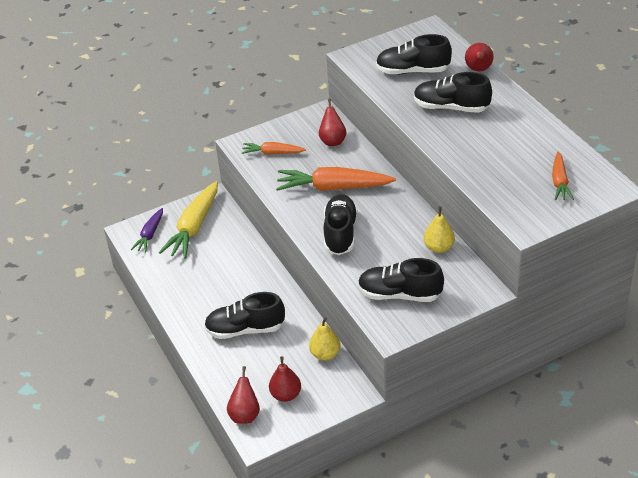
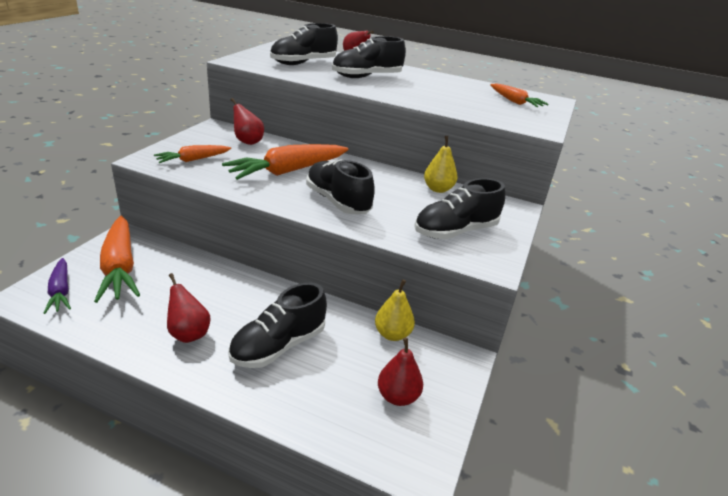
camera: 45 degrees left, 10 degrees down
(194, 227) = (120, 267): yellow carrot -> orange carrot
(245, 415) = (375, 447): red pear -> red pear (189, 333)

